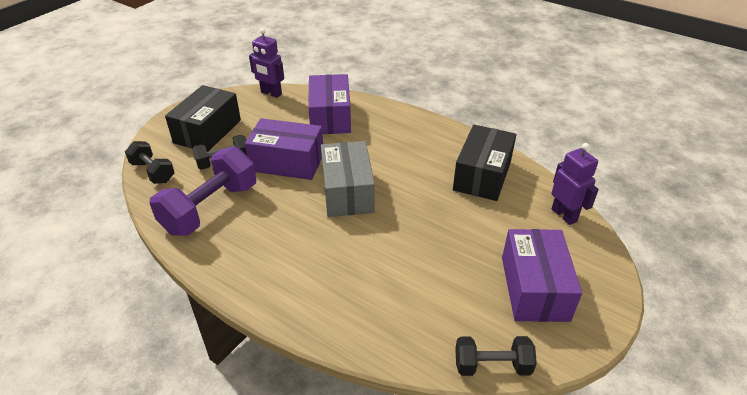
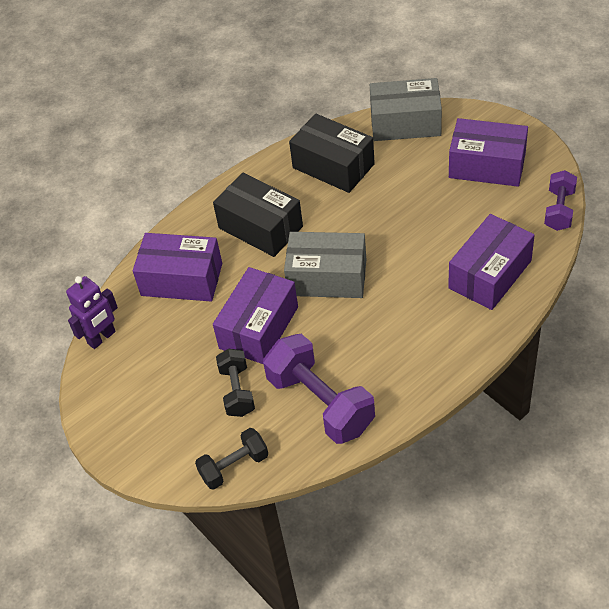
camera: 70 degrees left, 10 degrees up
(207, 131) = (165, 410): black box -> black box (260, 227)
(376, 308) = (490, 274): none -> purple box
(492, 366) = (559, 210): black dumbbell -> purple dumbbell
(564, 215) = (405, 123): purple robot -> grey box

